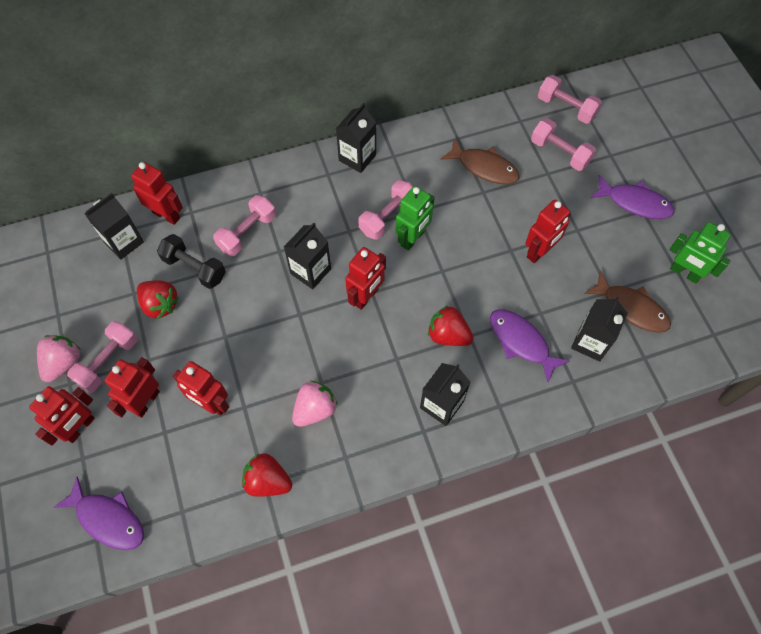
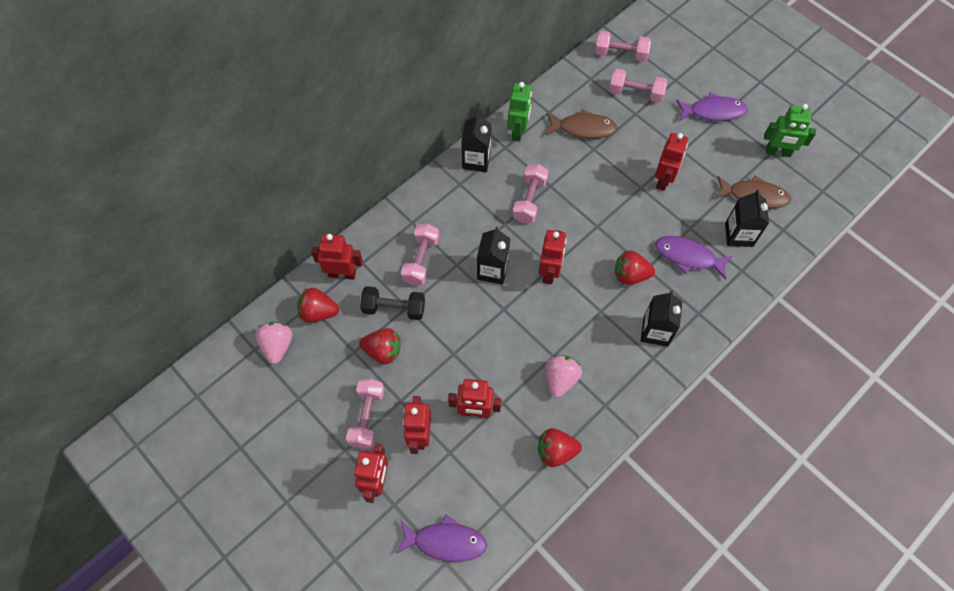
camera: 25 degrees left, 0 degrees up
(63, 363) = (329, 435): pink strawberry -> pink strawberry (277, 346)
(124, 242) = (318, 312): black carton -> red strawberry
(412, 239) = (559, 209): green robot -> green robot (518, 131)

